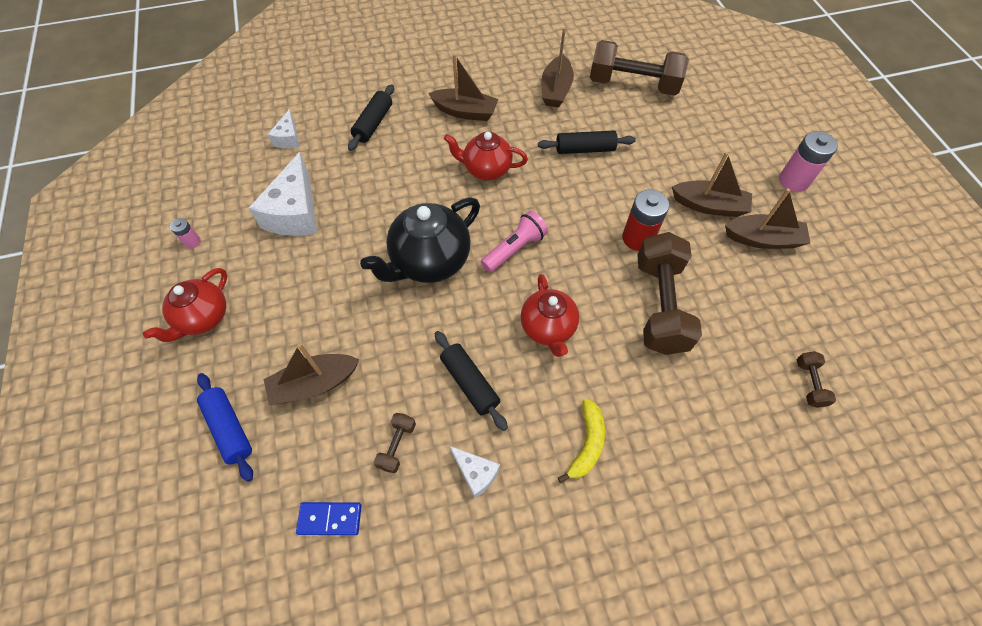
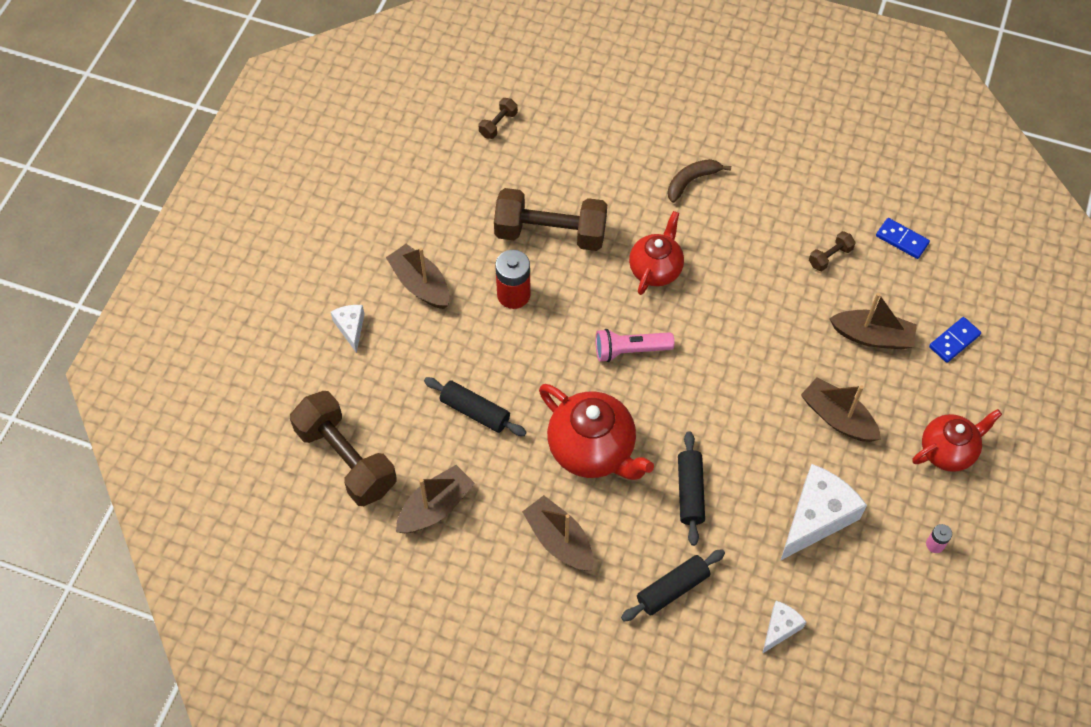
camera: 145 degrees left, 0 degrees up
(229, 428) = (954, 341): blue rolling pin -> blue domino
(429, 261) = (715, 384): black teapot -> none
(470, 383) = (748, 266): black rolling pin -> black rolling pin (690, 492)
(476, 473) = (783, 209): white cheese -> white cheese (351, 328)
(486, 169) = (592, 450): red teapot -> red teapot, size x1.51
(587, 444) = (691, 181): yellow banana -> brown banana
(660, 305) = (550, 233): brown dumbbell -> brown dumbbell turned 60 degrees clockwise
(763, 239) = (409, 230): brown boat -> brown boat (838, 418)
(793, 181) = (319, 259): pink battery -> none

